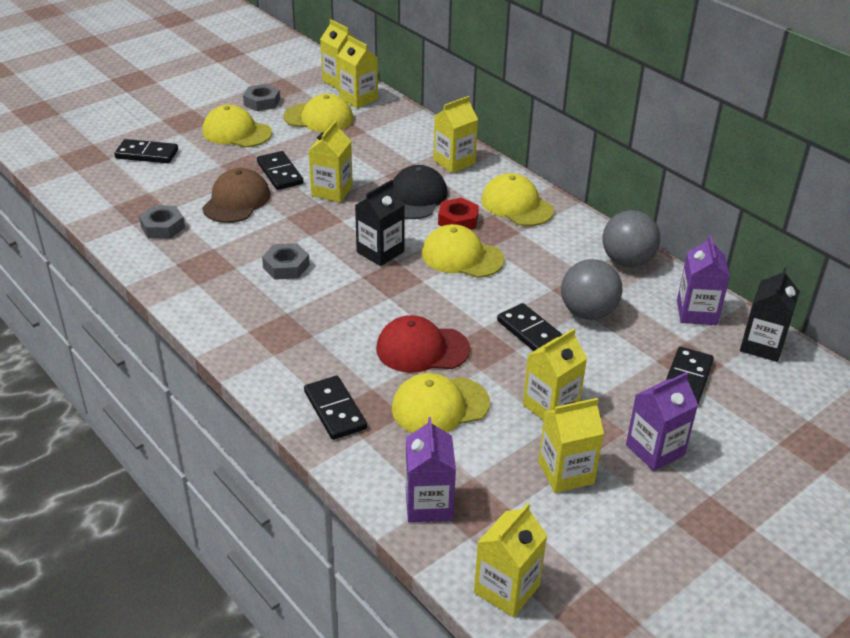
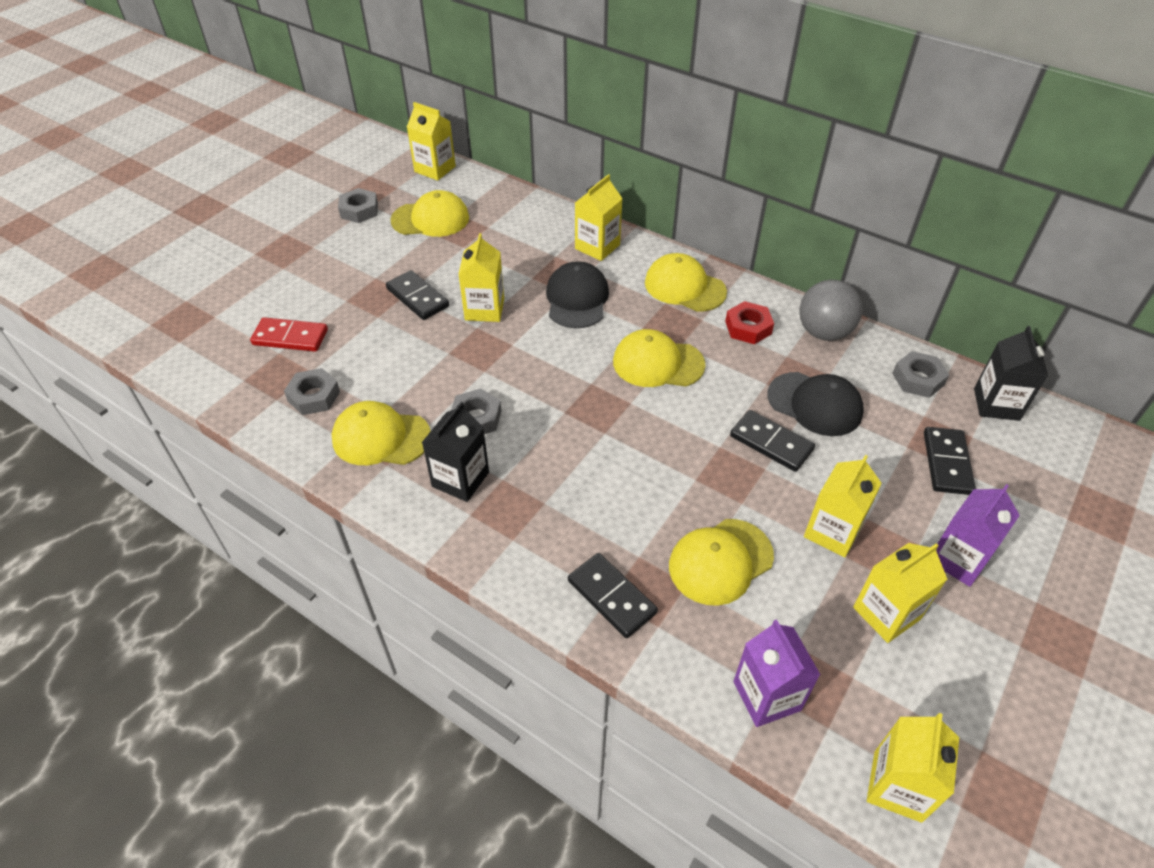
camera: 15 degrees left, 10 degrees up
(147, 154) = (255, 302): black domino -> none
(163, 183) = (290, 337): none -> red domino
(236, 132) = (347, 254): yellow cap -> yellow cap (381, 437)
(236, 201) = (384, 343): brown cap -> none
(358, 99) = (463, 187): yellow carton -> none
(380, 252) = (570, 376): black carton -> black carton (460, 479)
(422, 349) = (669, 491): red cap -> none
(458, 220) = (633, 318): red nut -> red nut (748, 327)
(588, 312) = (815, 404): grey ball -> black cap
(696, 312) = (918, 379): purple carton -> grey nut

